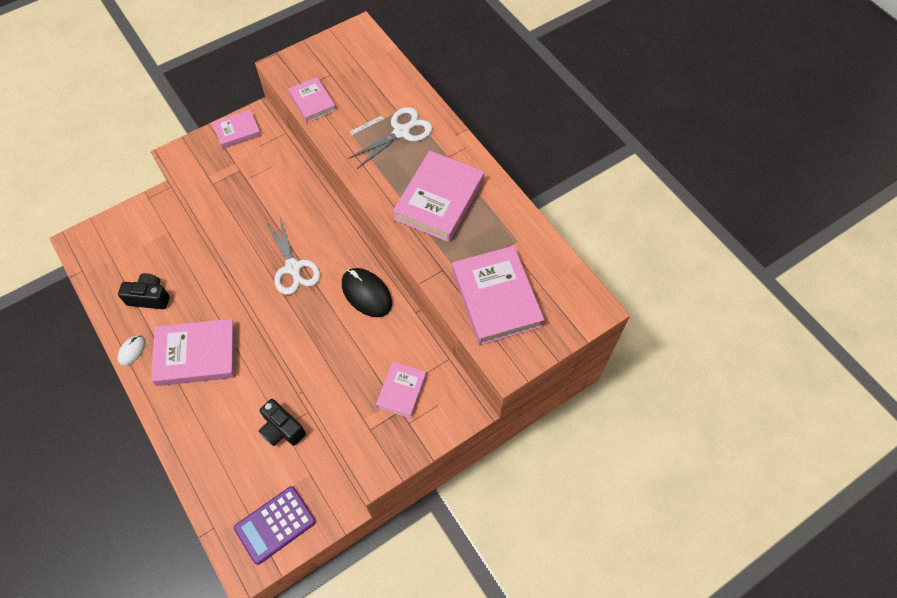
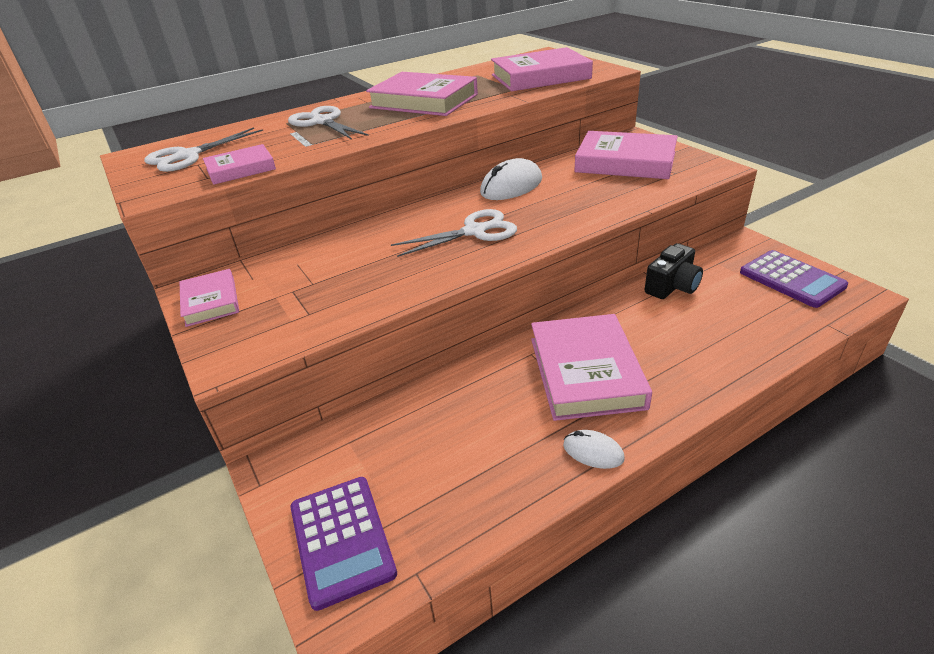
camera: 85 degrees left, 25 degrees down
(107, 238) = (341, 540): none -> purple calculator
(149, 297) = (485, 445): black camera -> none
(346, 64) = (187, 156): none -> white scissors
(366, 294) = (511, 186): black mouse -> white mouse
(401, 391) = (625, 162): pink book -> pink book, size x1.78

